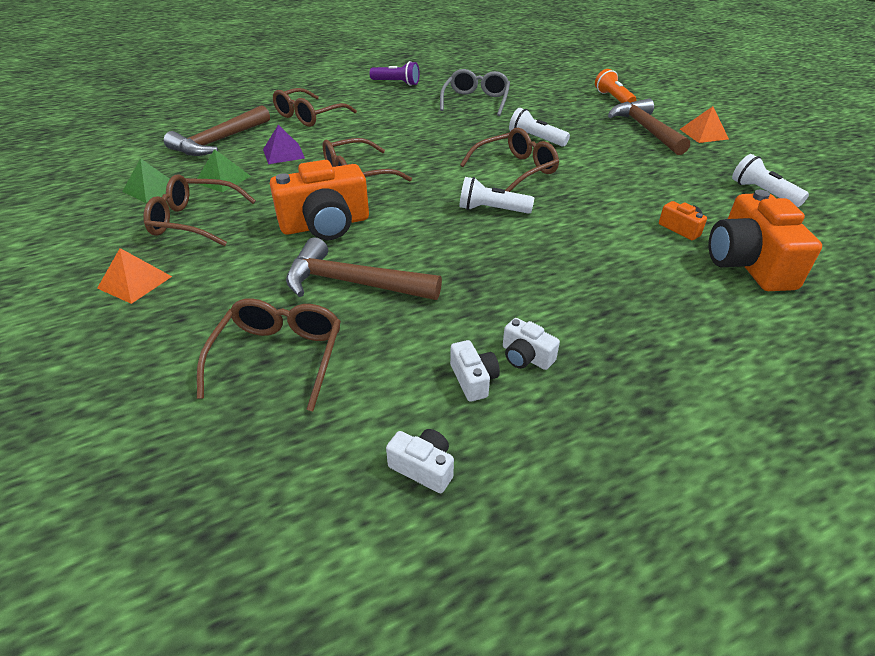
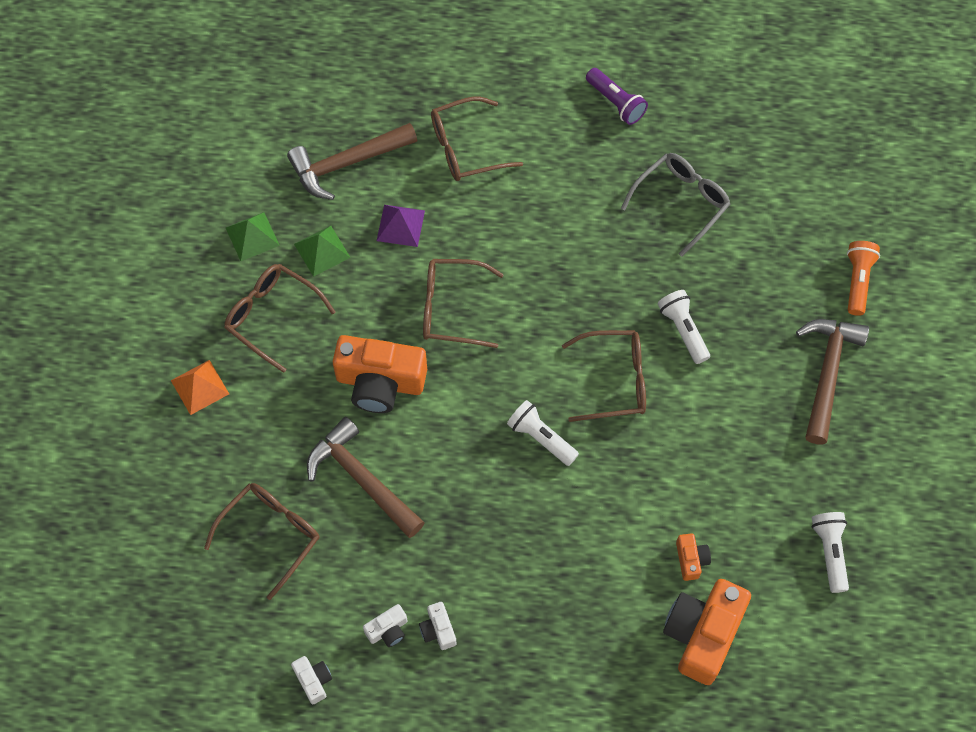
camera: 30 degrees right, 25 degrees up
(473, 380) = (388, 630): white camera -> white camera turned 45 degrees clockwise
(704, 134) = (886, 417): orange pyramid -> none

